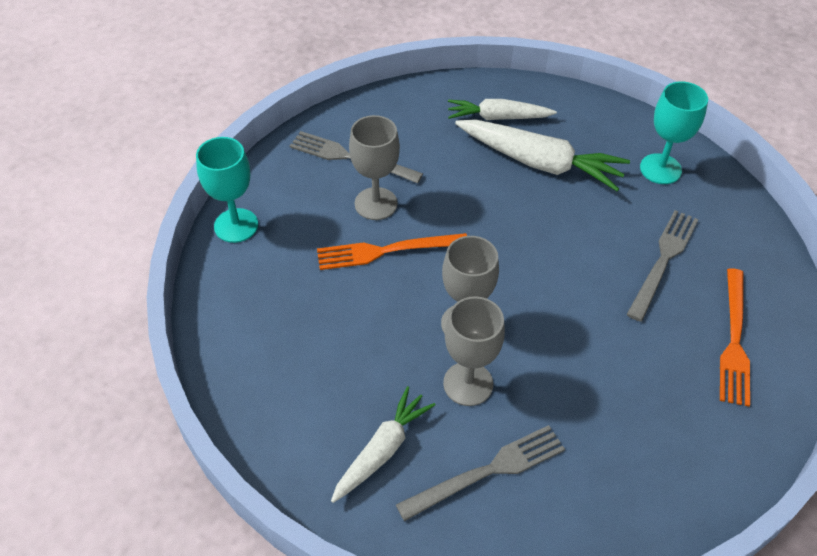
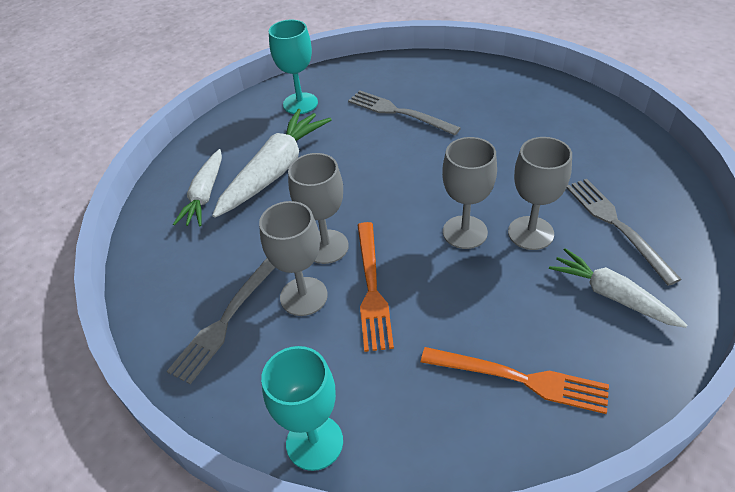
camera: 80 degrees left, 5 degrees down
(436, 213) = (326, 247): none -> grey goblet
(734, 340) = (475, 89): orange fork -> orange fork (520, 379)

